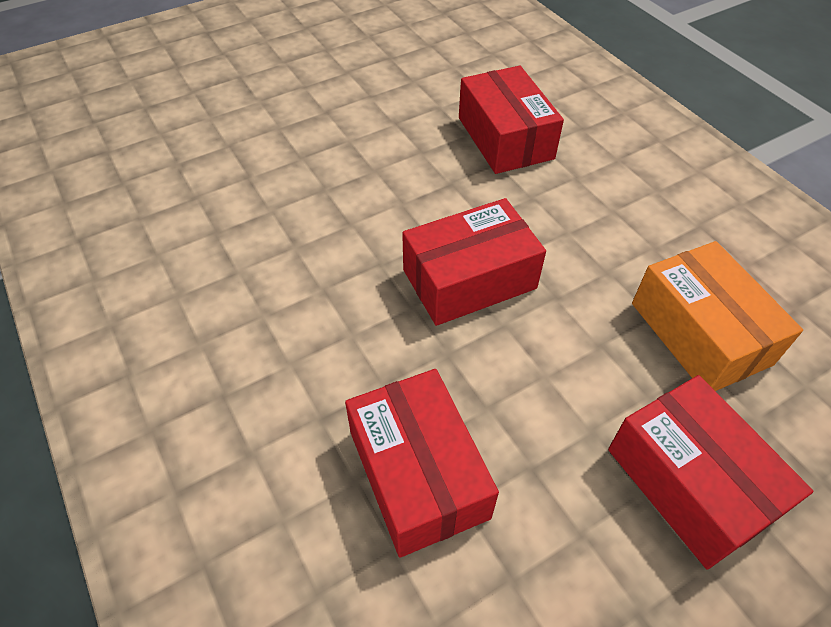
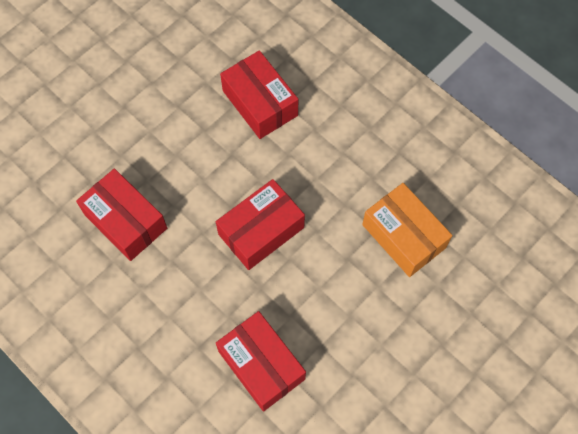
camera: 15 degrees left, 15 degrees up
(690, 482) = (404, 332): red box -> red box (125, 221)

